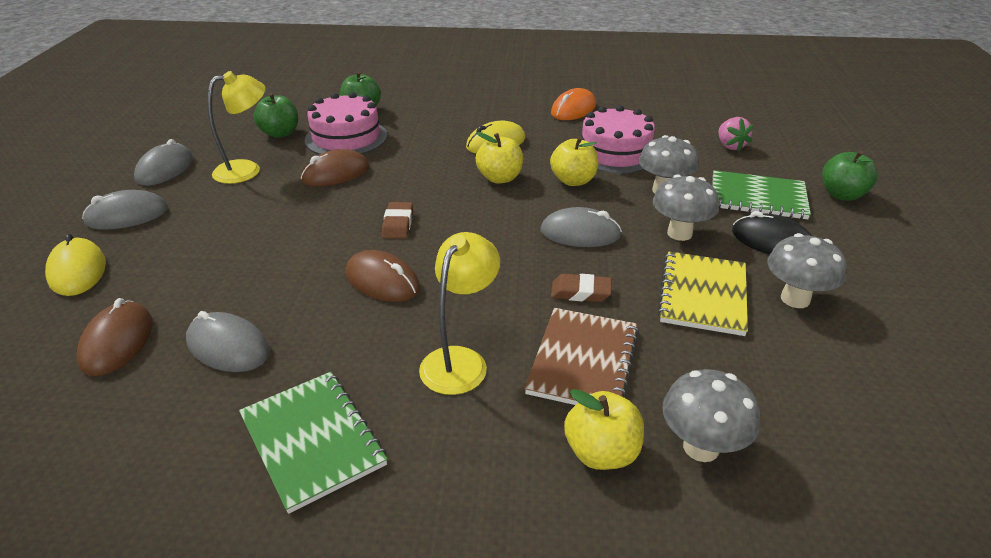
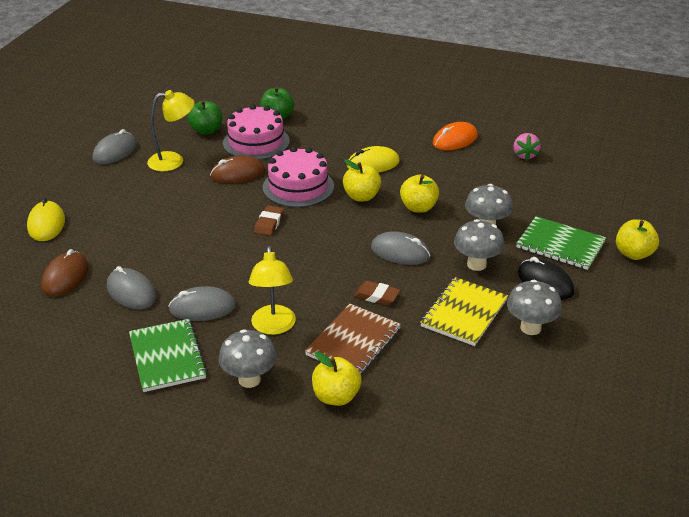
camera: 15 degrees right, 0 degrees up
(127, 215) = (83, 187): grey mouse -> grey mouse (202, 308)
(382, 281) = (243, 265): brown mouse -> none
(460, 360) = (273, 327): yellow lamp -> yellow lamp turned 135 degrees clockwise
(615, 152) = (467, 187): pink cake -> pink cake (298, 187)
(701, 447) = (400, 406): grey mushroom -> grey mushroom (249, 379)
(730, 146) = (570, 195): pink strawberry -> pink strawberry (525, 155)
(842, 195) = (633, 254): green apple -> yellow apple

